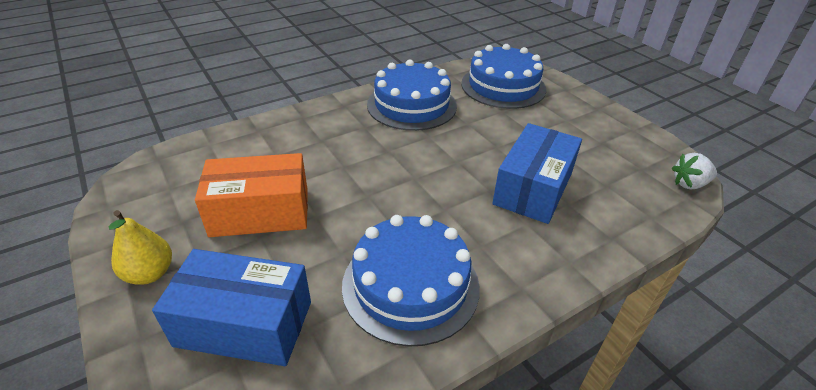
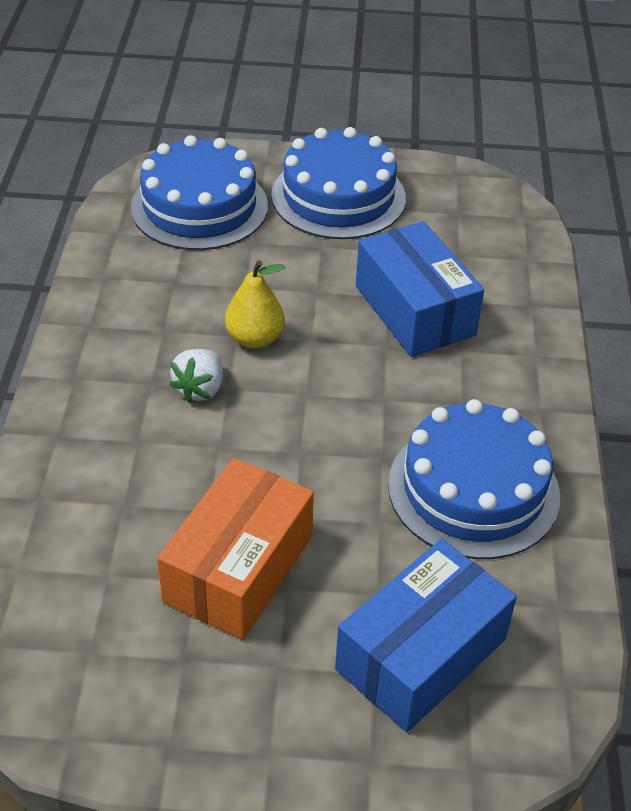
camera: 55 degrees left, 5 degrees up
(150, 273) = (263, 723): yellow pear -> yellow pear (255, 339)
(411, 105) = (149, 312): blue cake -> blue cake (338, 197)
(689, 184) = (508, 200): white strawberry -> white strawberry (200, 389)

